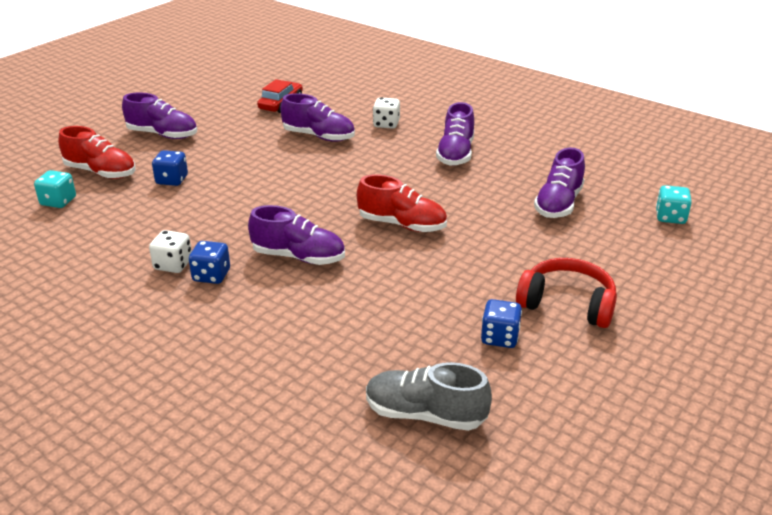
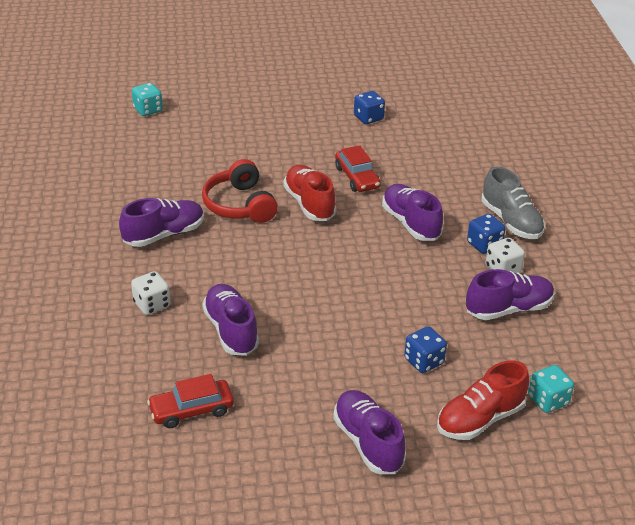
camera: 135 degrees left, 5 degrees up
(101, 172) = (480, 419): red shoe -> red shoe turned 105 degrees counterclockwise
(403, 268) = (357, 177): none -> red car
(425, 414) = (456, 113): grey shoe -> grey shoe (511, 221)
(558, 204) = (187, 155): purple shoe -> purple shoe (508, 309)
(567, 304) = (305, 110): red headphones -> red headphones (240, 205)

